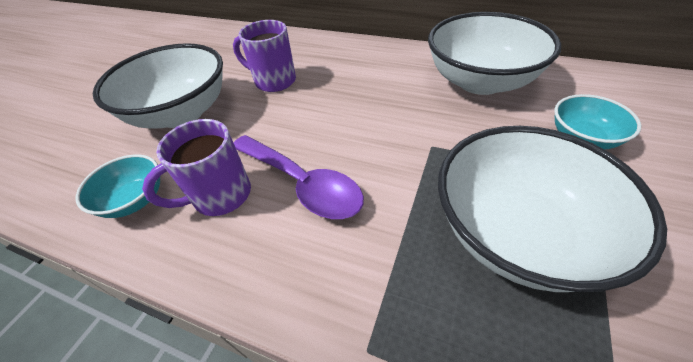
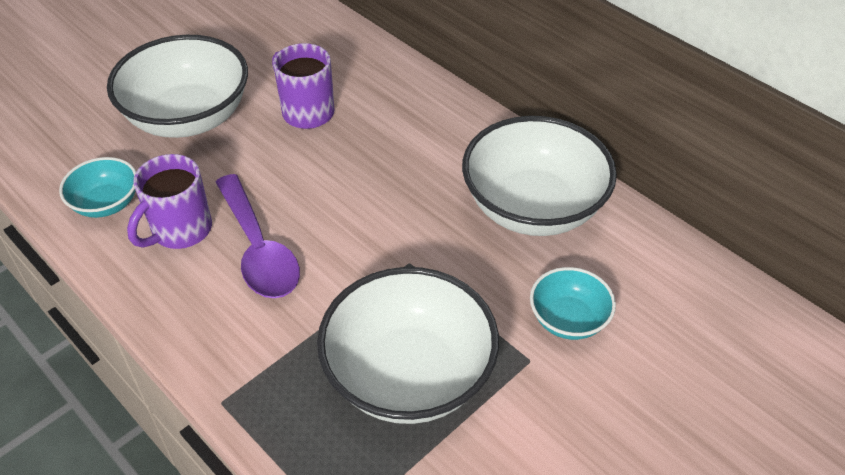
camera: 20 degrees right, 0 degrees up
(220, 196) = (180, 231): purple mug -> purple mug turned 45 degrees counterclockwise

